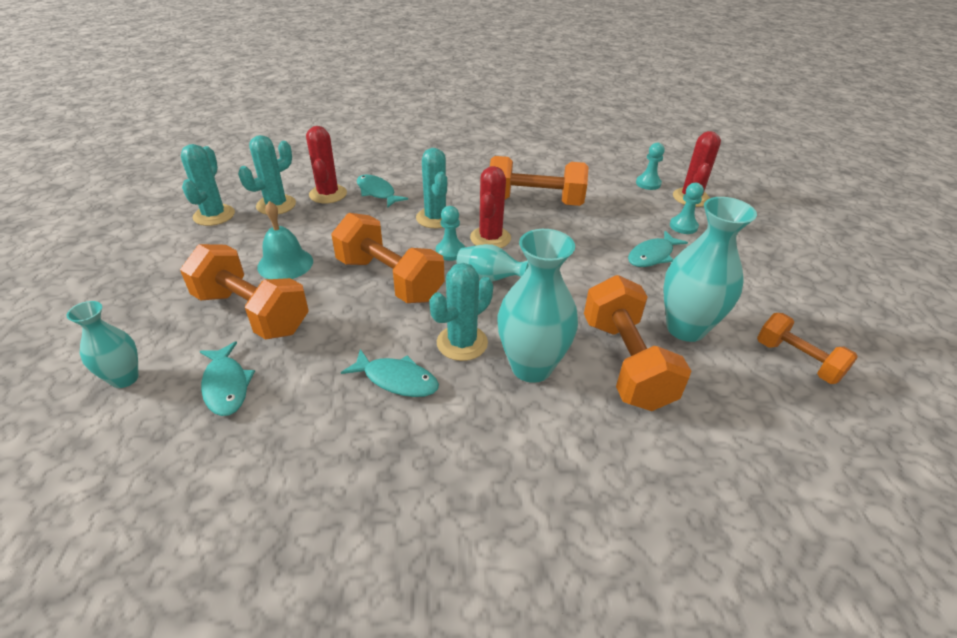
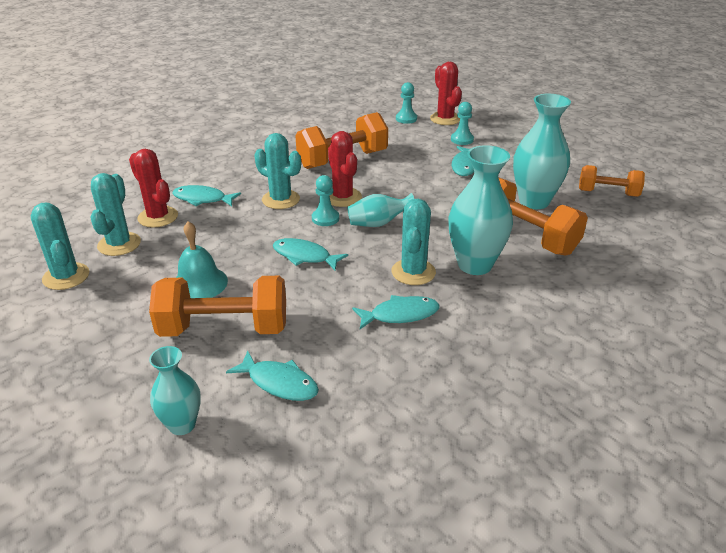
camera: 35 degrees left, 5 degrees down
(389, 279) = (305, 256): orange dumbbell -> turquoise fish

